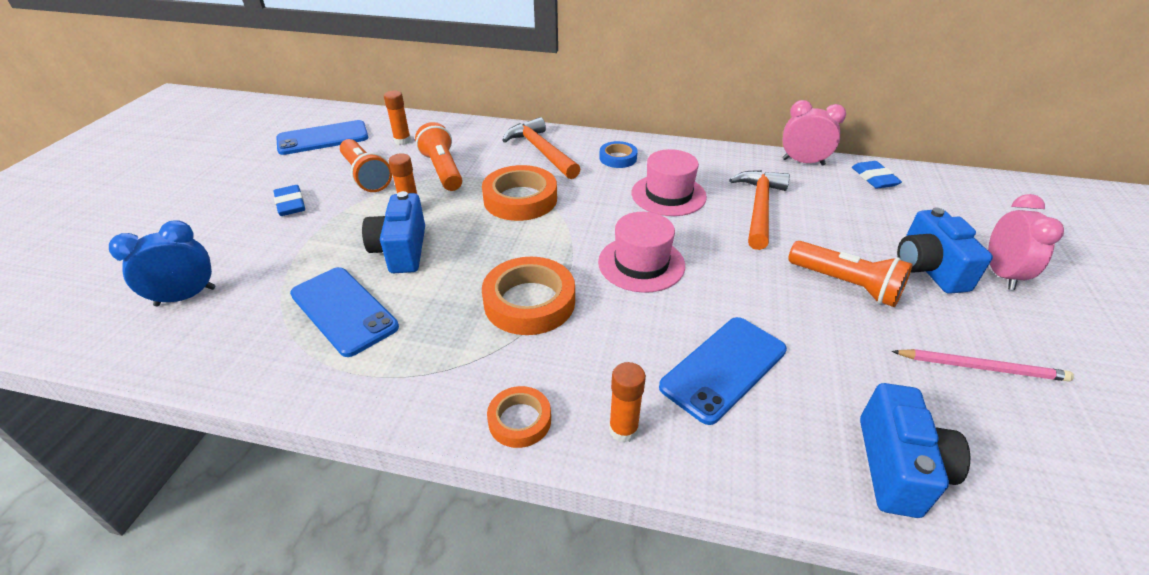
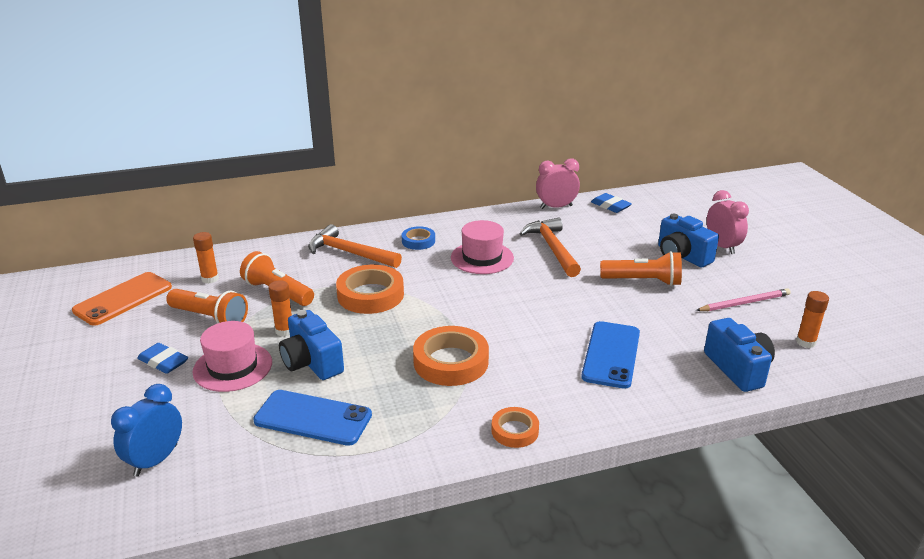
camera: 30 degrees left, 10 degrees down
(323, 138) = (123, 299): blue phone -> orange phone
(623, 429) = (582, 410): orange glue stick -> orange glue stick (805, 342)
(641, 263) = (505, 311): pink hat -> pink hat (233, 367)

